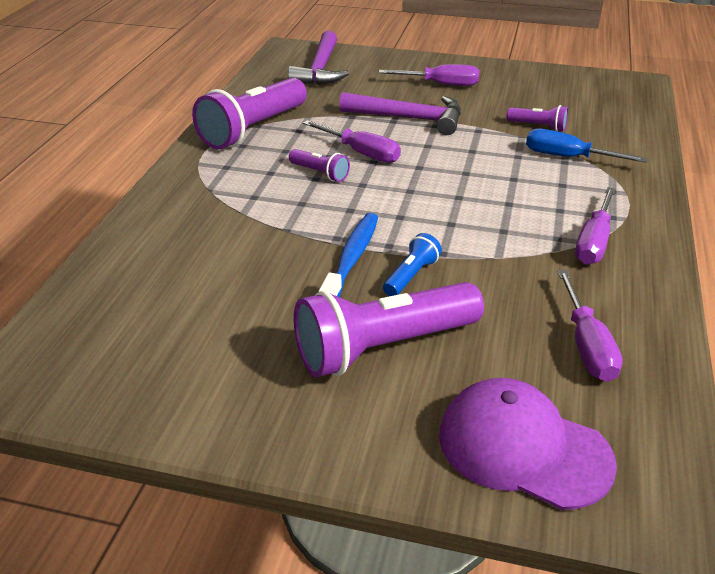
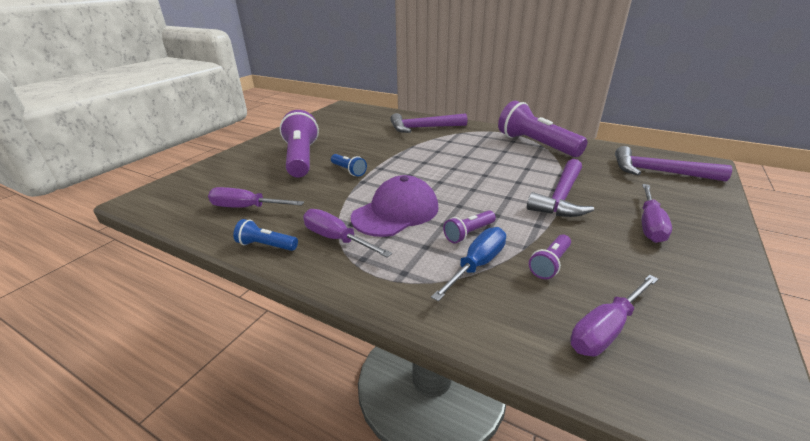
camera: 105 degrees right, 5 degrees down
(188, 229) = (423, 128): none -> purple hammer
(320, 173) = (472, 158): purple flashlight -> purple flashlight (469, 233)
(351, 259) = (374, 158): blue toothbrush -> none
(362, 153) = (498, 173): purple screwdriver -> purple screwdriver (605, 329)
(523, 448) = (211, 177): purple cap -> purple cap (396, 212)
(649, 290) = (266, 245): none -> blue flashlight

